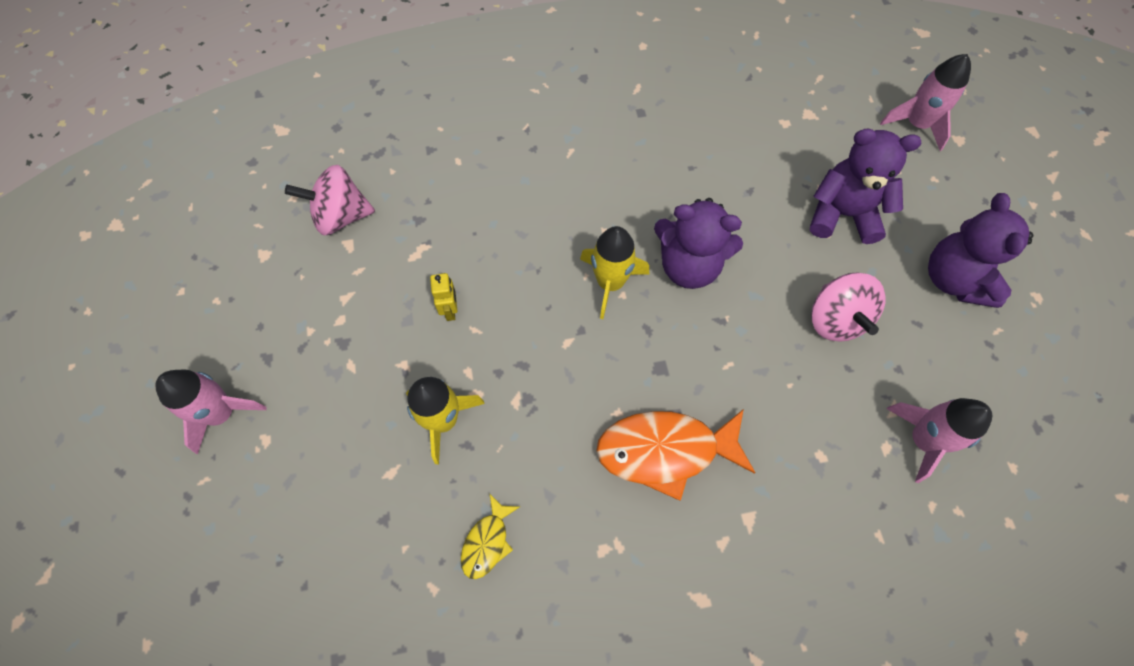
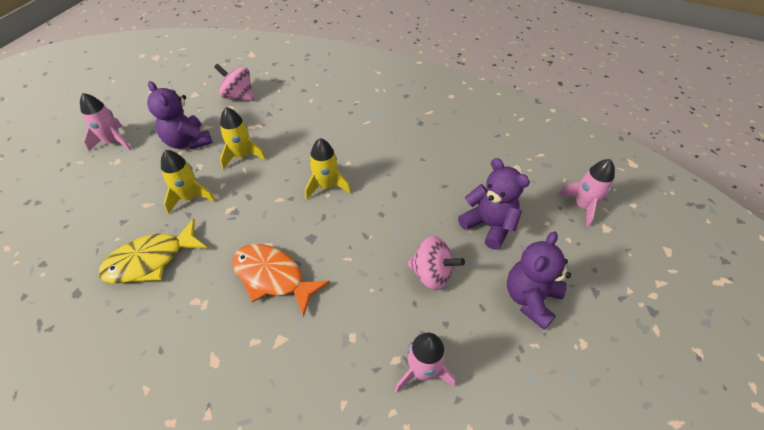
camera: 35 degrees right, 15 degrees down
(450, 310) = (242, 156): yellow robot -> yellow rocket
(487, 542) = (151, 260): yellow fish -> yellow fish, size x1.97
(689, 265) = (375, 201): purple teddy bear -> purple teddy bear (188, 141)
(835, 319) = (431, 274): pink spinning top -> pink spinning top turned 90 degrees counterclockwise

